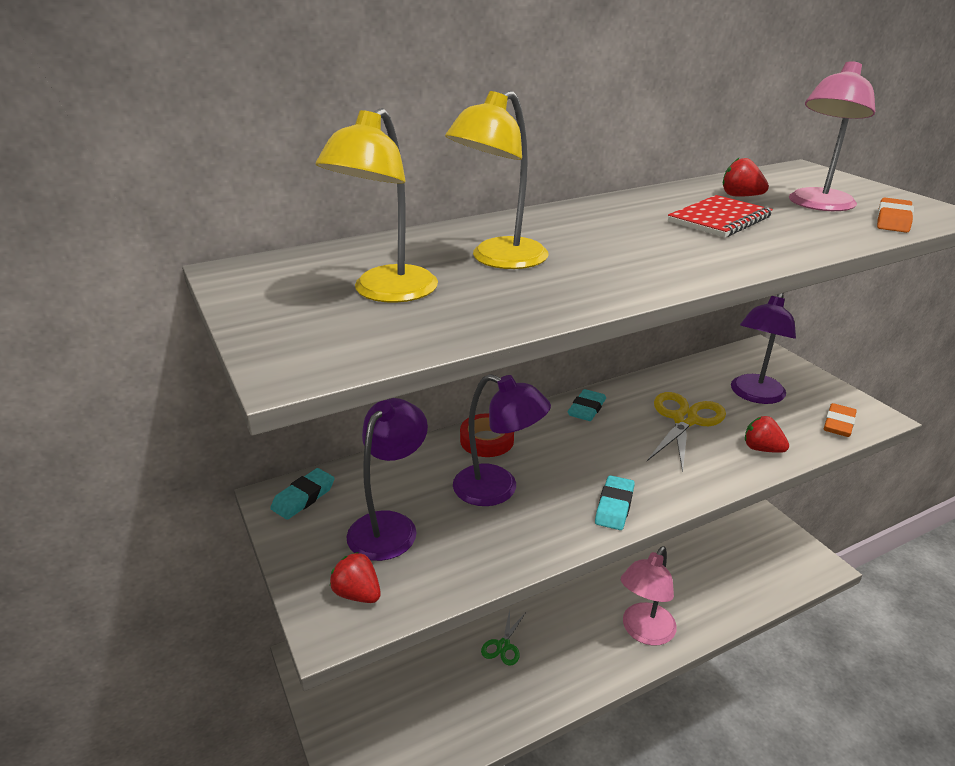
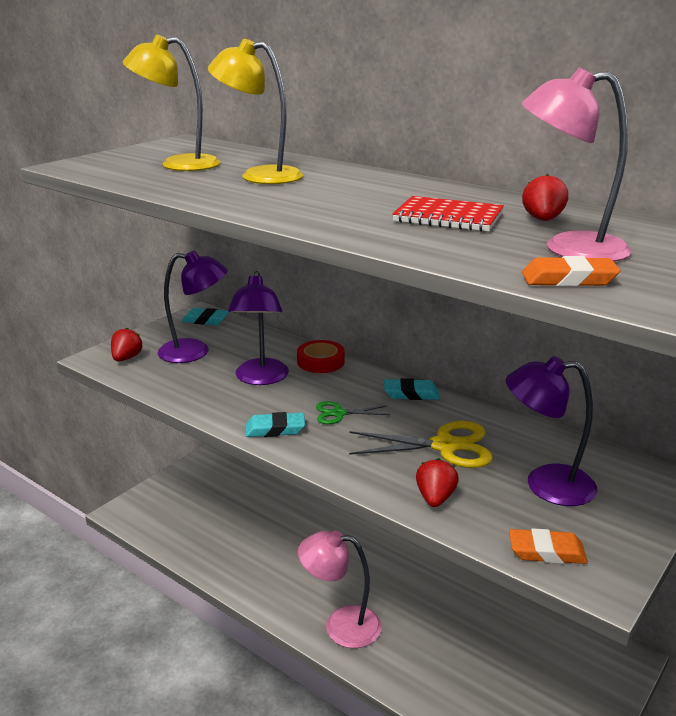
camera: 65 degrees right, 5 degrees down
(503, 645) = (273, 541): green scissors -> green scissors (338, 413)

